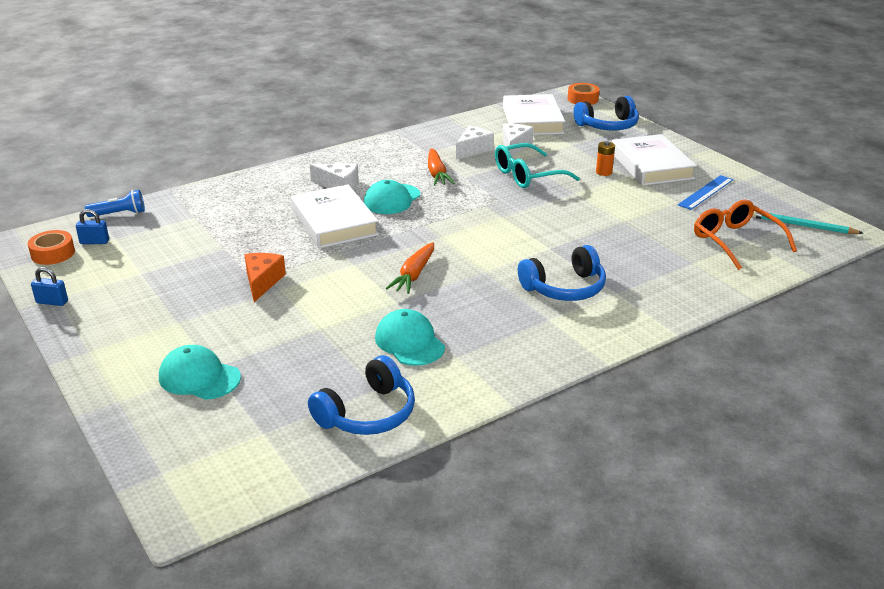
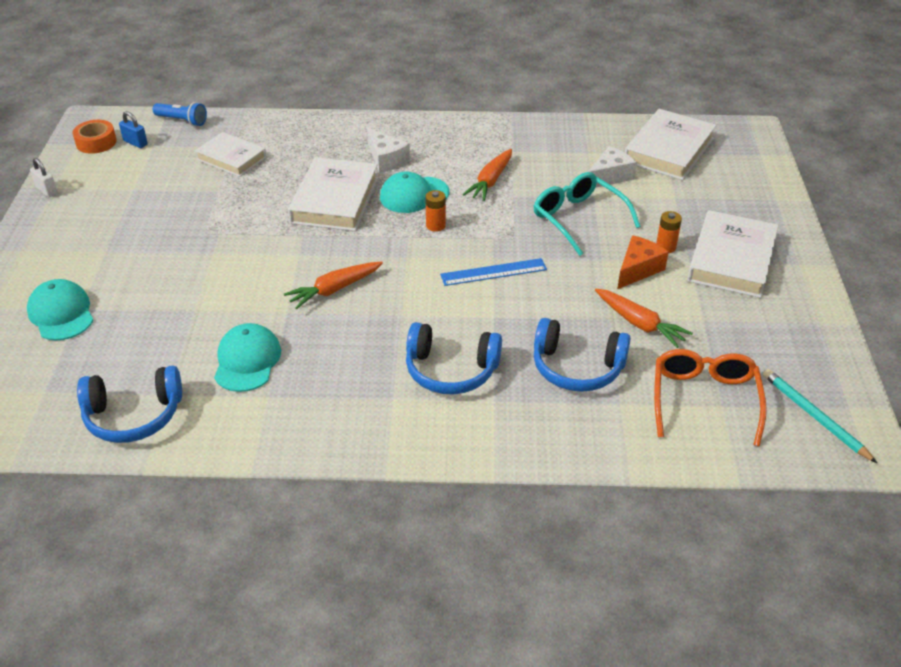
camera: 35 degrees right, 10 degrees up
(52, 302) = (47, 190): blue padlock -> white padlock
(204, 224) = (231, 158): none -> white book
(262, 282) = (207, 239): orange cheese -> orange cheese (638, 269)
(434, 212) = (435, 225): none -> orange battery
(473, 149) = (561, 165): white cheese -> none
(527, 175) = (578, 219): turquoise glasses -> turquoise glasses turned 45 degrees clockwise
(583, 99) = (762, 141): orange tape -> none
(608, 125) = (747, 187): blue headphones -> blue headphones (577, 367)
(645, 217) = (640, 324): none -> orange carrot
(706, 192) = (752, 321): blue ruler -> blue ruler (493, 272)

